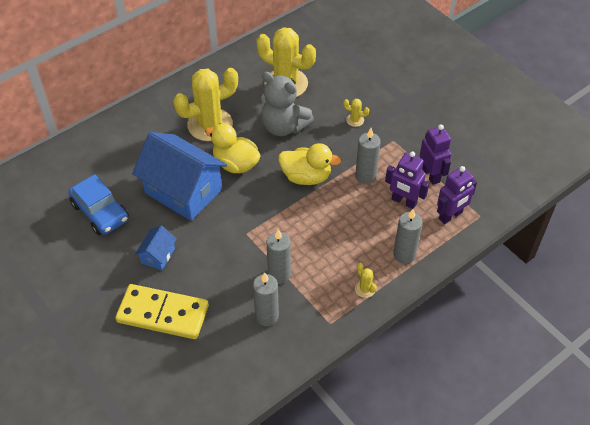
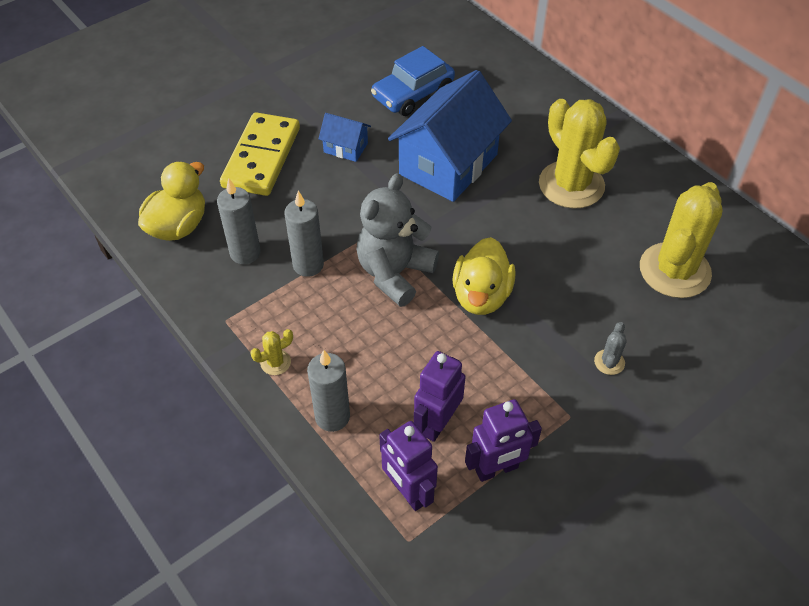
camera: 90 degrees right, 0 degrees up
(235, 164) = (499, 215): yellow duck -> yellow duck (178, 226)
(284, 126) = (580, 268): grey teddy bear -> grey teddy bear (394, 273)
(355, 120) = (609, 362): yellow cactus -> grey cactus
(365, 176) = (487, 372): grey candle -> none

